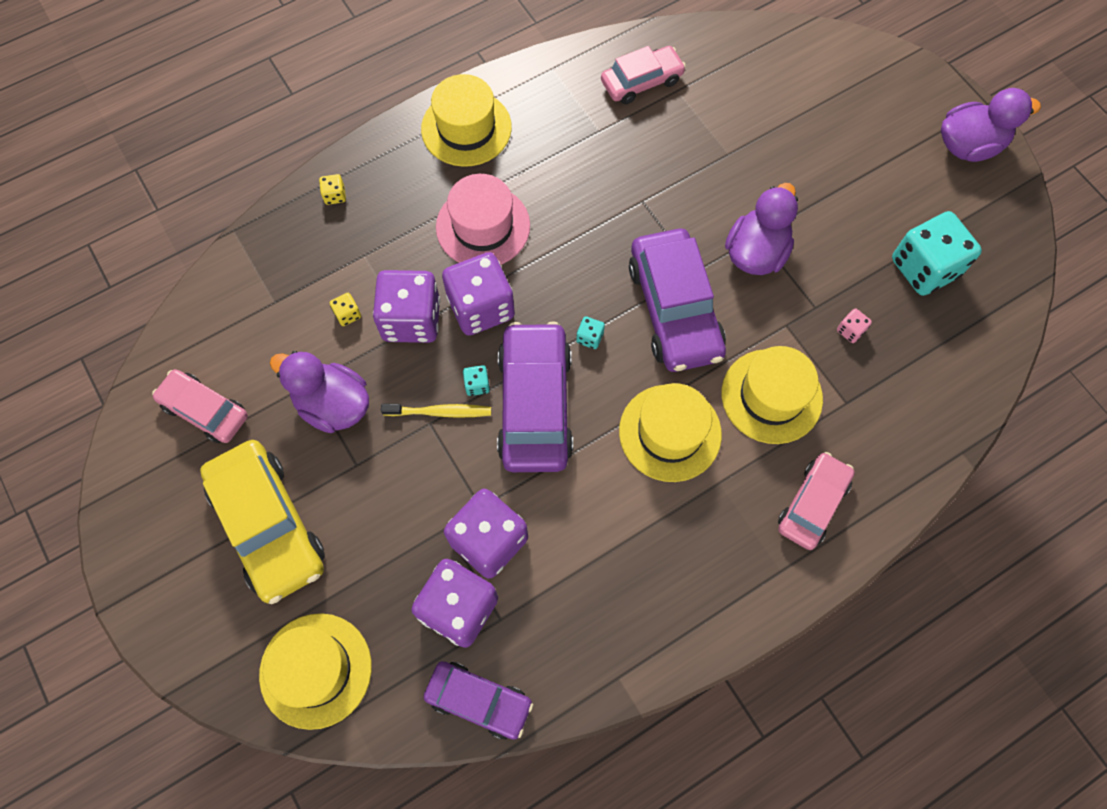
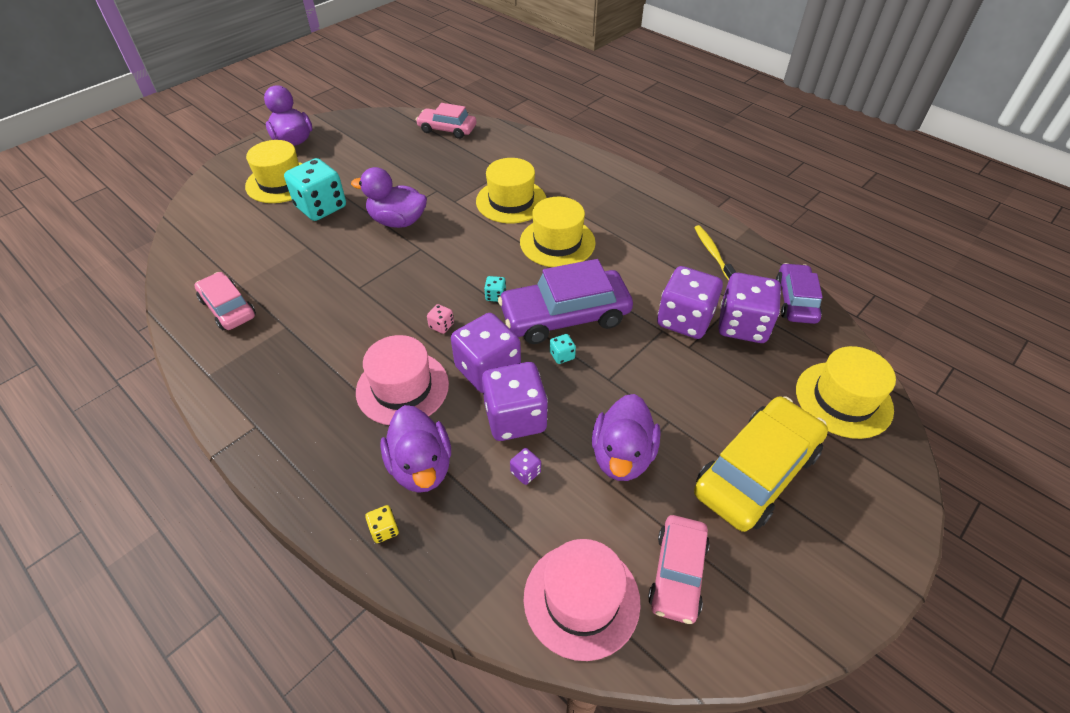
camera: 105 degrees left, 20 degrees down
(216, 328) = (581, 599): none -> pink hat
(348, 314) = (525, 472): yellow dice -> purple dice
(386, 230) = (421, 467): none -> purple duck
(440, 412) = (596, 374): yellow toothbrush -> yellow toothbrush (712, 253)
(466, 128) = (285, 428): yellow hat -> yellow hat (281, 182)
(674, 309) = (457, 254): purple car -> none
(812, 504) = (579, 177): pink car -> pink car (447, 129)
(850, 330) = (451, 174): pink dice -> pink dice (441, 325)
(924, 268) = (395, 150): turquoise dice -> turquoise dice (321, 207)

